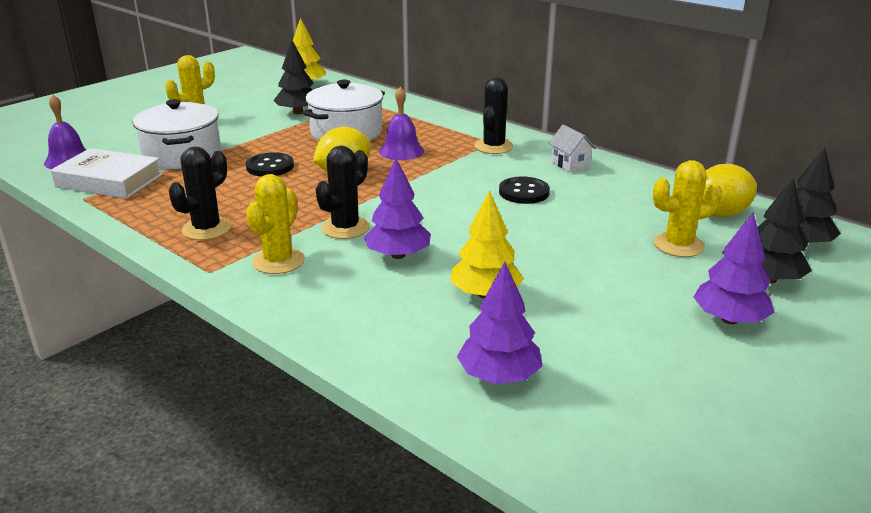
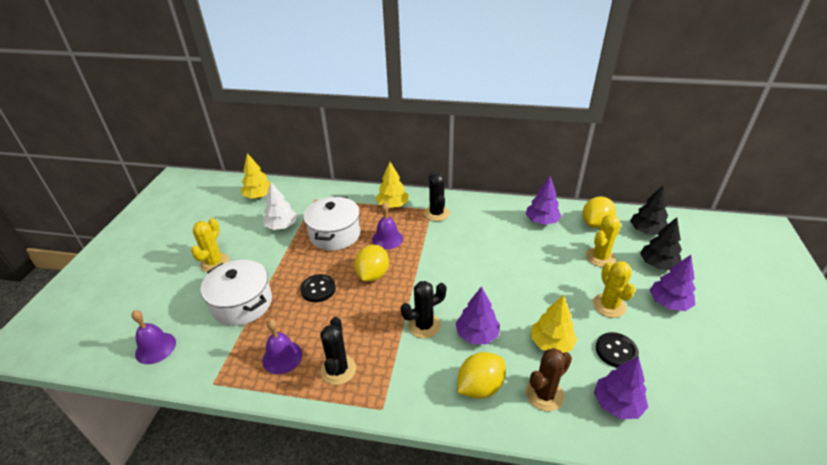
camera: 30 degrees left, 10 degrees up
(109, 181) = (214, 355): white book -> none
(166, 202) = (282, 357): none -> purple bell
(278, 261) = (415, 376): yellow cactus -> yellow cactus (609, 306)
(298, 112) = (281, 226): black tree -> white tree
(340, 296) = (480, 387): none -> yellow lemon
(345, 228) = (424, 325): black cactus -> black cactus turned 60 degrees clockwise
(411, 331) = (544, 394): none -> brown cactus
(447, 127) = (392, 205): none -> yellow tree
(524, 192) = (490, 247): black button -> black button (616, 351)
(570, 164) = (491, 213): white house -> none
(635, 190) = (541, 221): none -> purple tree

